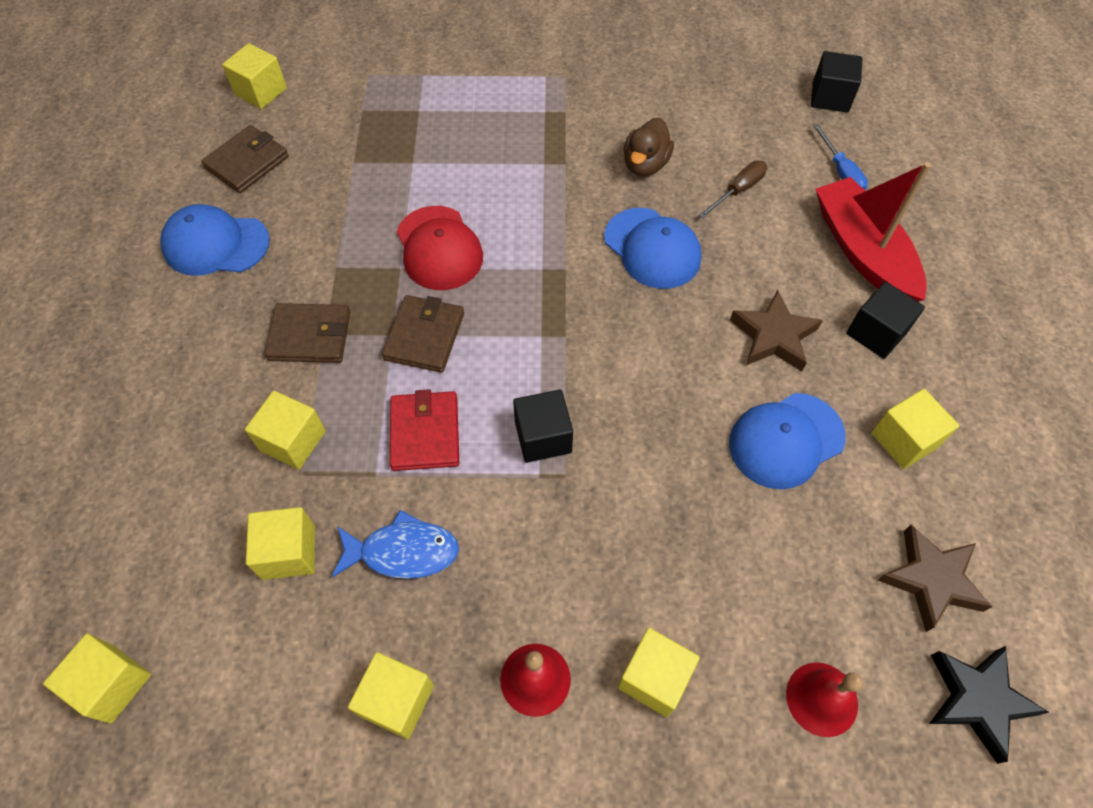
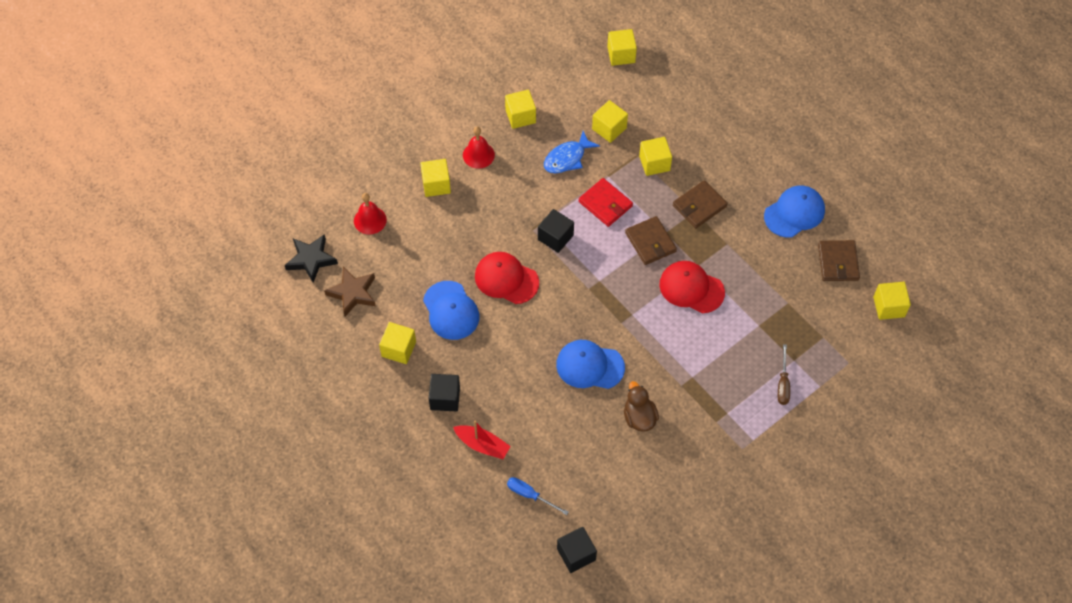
camera: 140 degrees right, 0 degrees up
(667, 428) = (506, 279): none -> red cap
(738, 190) = (576, 437): brown screwdriver -> brown screwdriver (783, 384)
(773, 336) = (493, 359): brown star -> none
(786, 440) = (451, 311): blue cap -> blue cap turned 135 degrees clockwise
(862, 252) = (482, 445): red boat -> red boat, size x0.58

